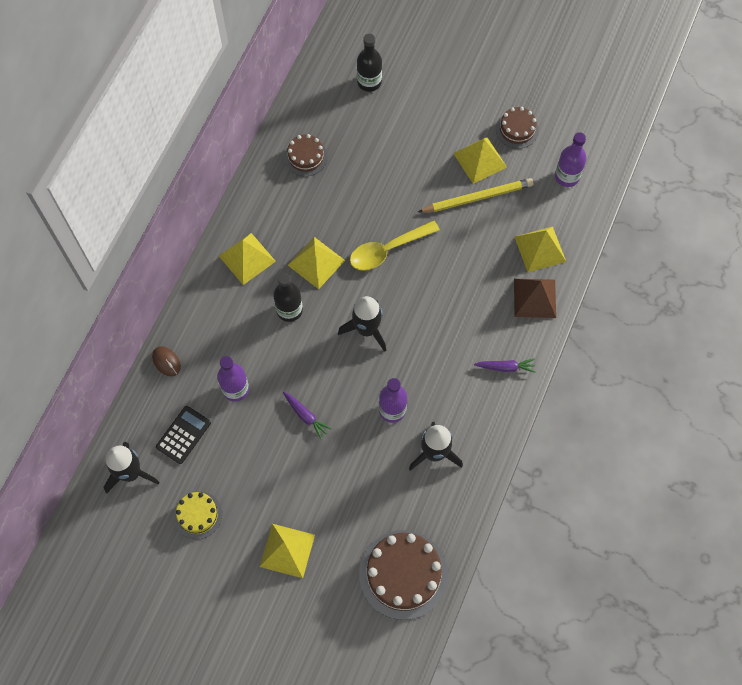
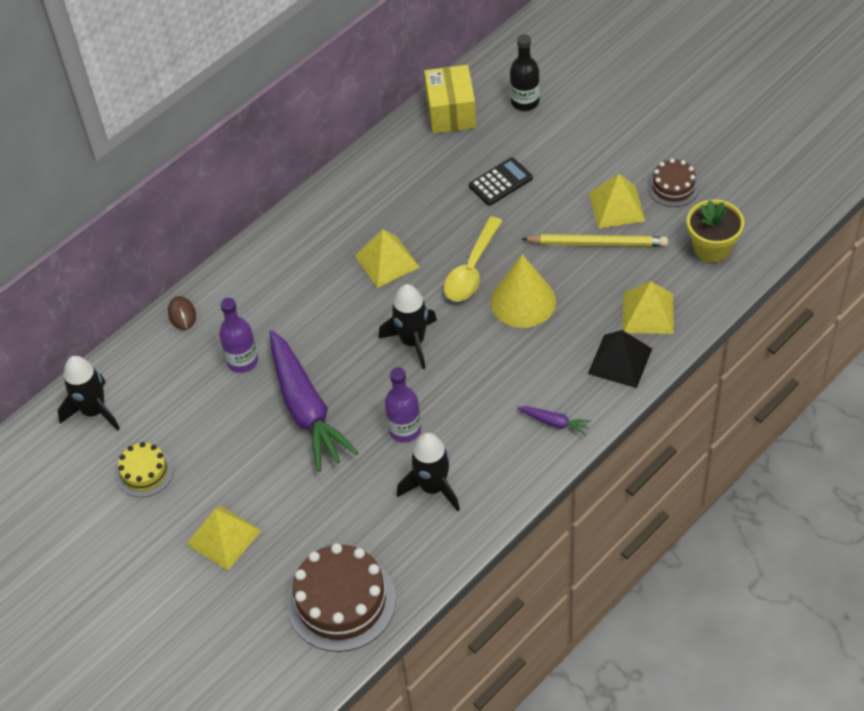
camera: 25 degrees right, 15 degrees down
(183, 435) = (166, 390): black calculator -> black calculator (500, 182)
(247, 258) = (314, 238): yellow pyramid -> none
(289, 310) = (336, 300): black bottle -> none
(306, 157) = (422, 157): brown cake -> none
(306, 416) = (306, 409): purple carrot -> purple carrot, size x2.39
(312, 108) = (451, 112): none -> yellow box
(388, 250) = (472, 269): yellow spoon -> yellow spoon turned 60 degrees counterclockwise
(439, 267) = (523, 301): none -> yellow cone
(535, 298) = (620, 361): brown pyramid -> black pyramid
(567, 176) = (712, 248): purple bottle -> yellow flower pot

